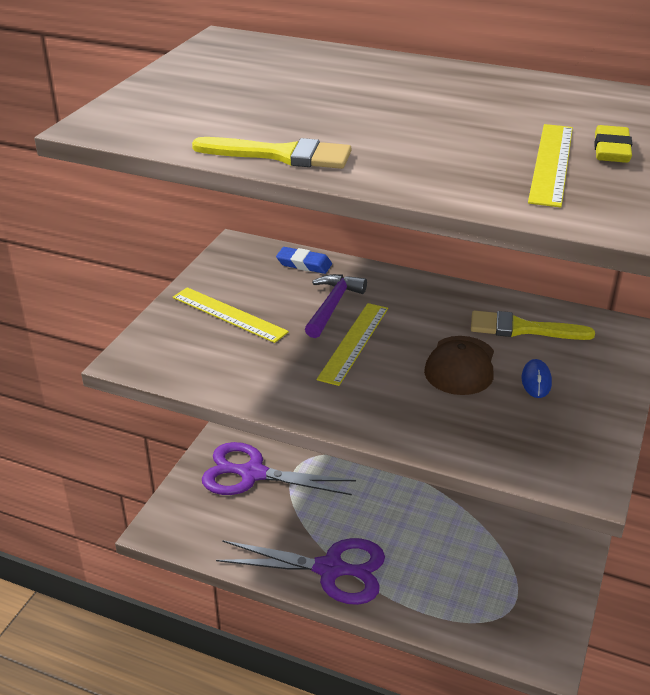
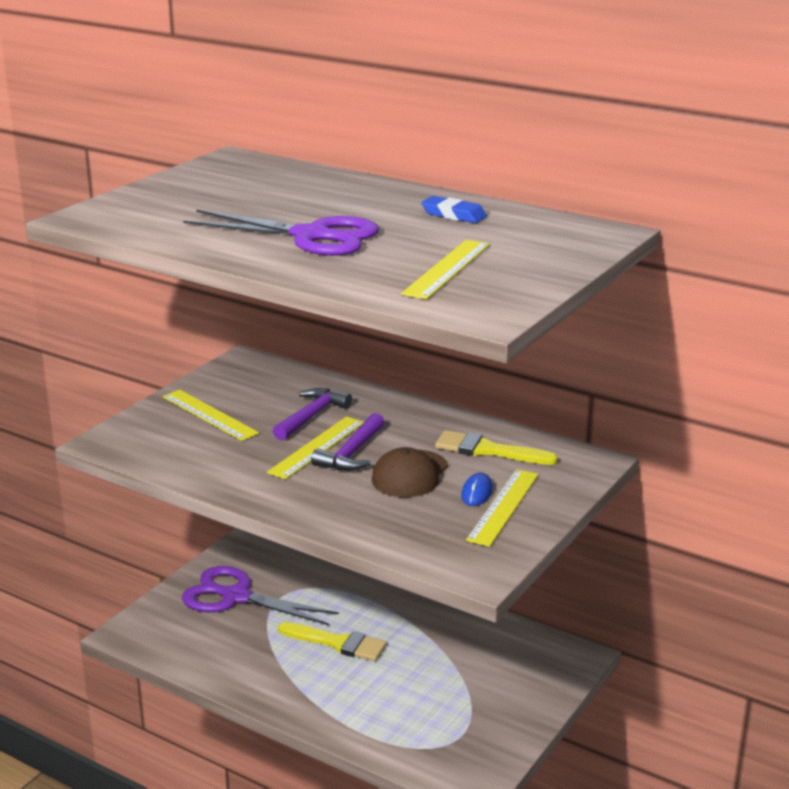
camera: 10 degrees right, 10 degrees down
(281, 155) = (220, 248): yellow brush -> yellow brush (337, 643)
(304, 264) = (301, 380): blue eraser -> blue eraser (453, 215)
(331, 569) = (284, 686): purple scissors -> purple scissors (312, 236)
(391, 346) = (351, 453): none -> purple hammer
(570, 395) = (503, 506): none -> yellow ruler
(611, 150) = (509, 263): yellow eraser -> none

